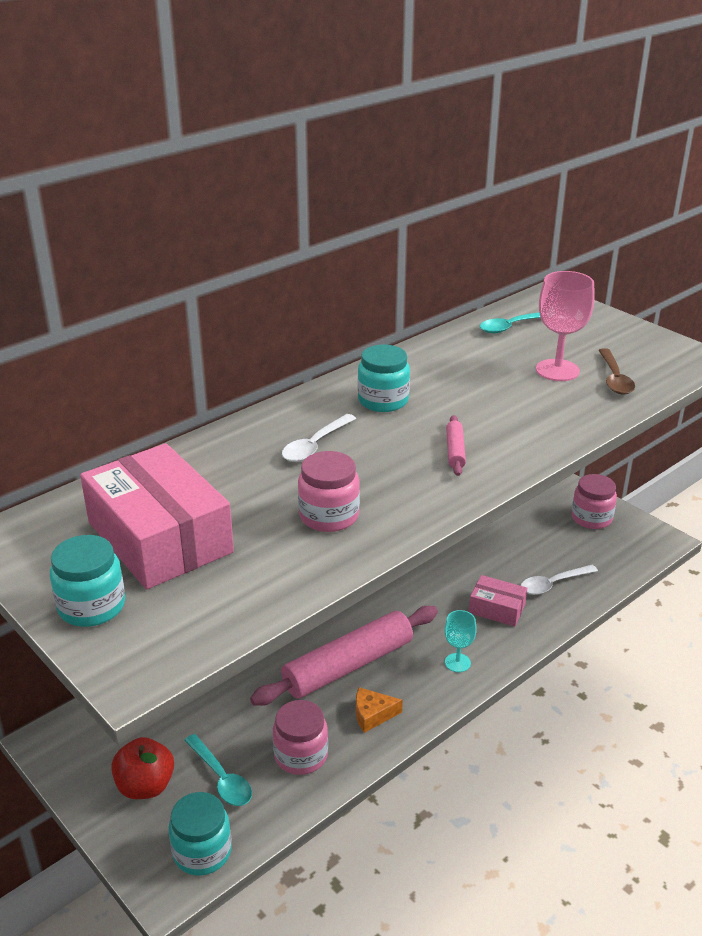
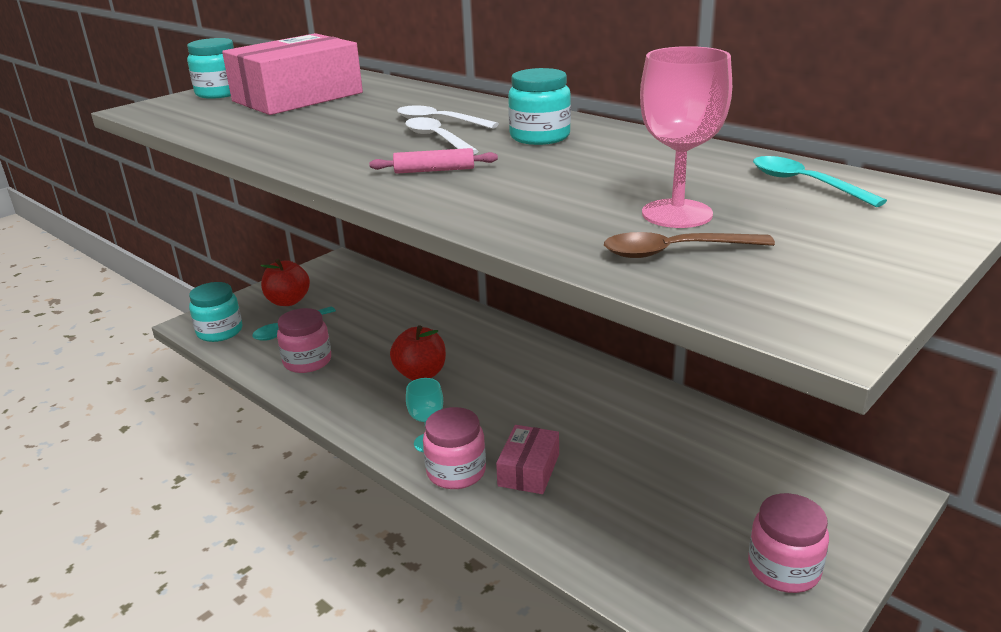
camera: 85 degrees right, 5 degrees down
(329, 516) = (315, 135): pink jar -> pink jar (456, 472)
(348, 665) = (420, 374): pink rolling pin -> red apple
(372, 714) = (353, 394): orange cheese -> none
(553, 584) = (593, 521): white spoon -> white spoon (436, 139)

